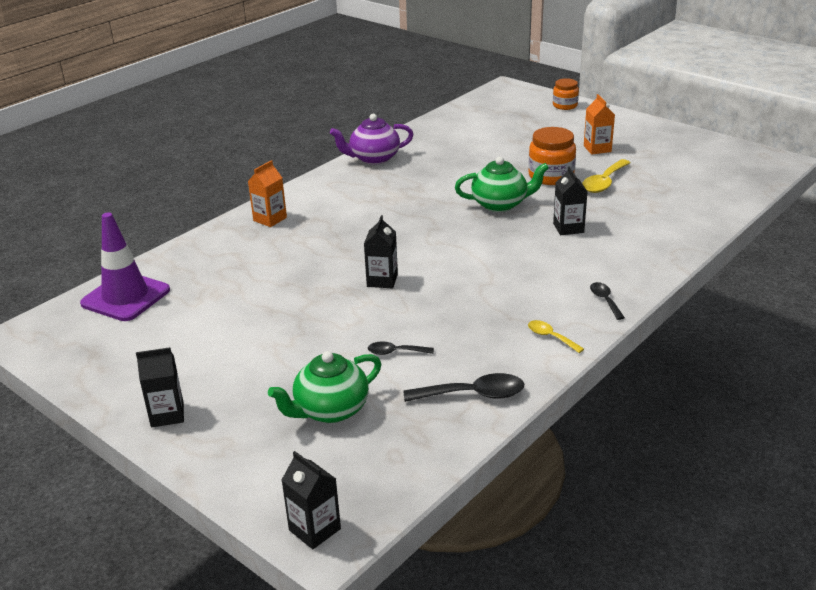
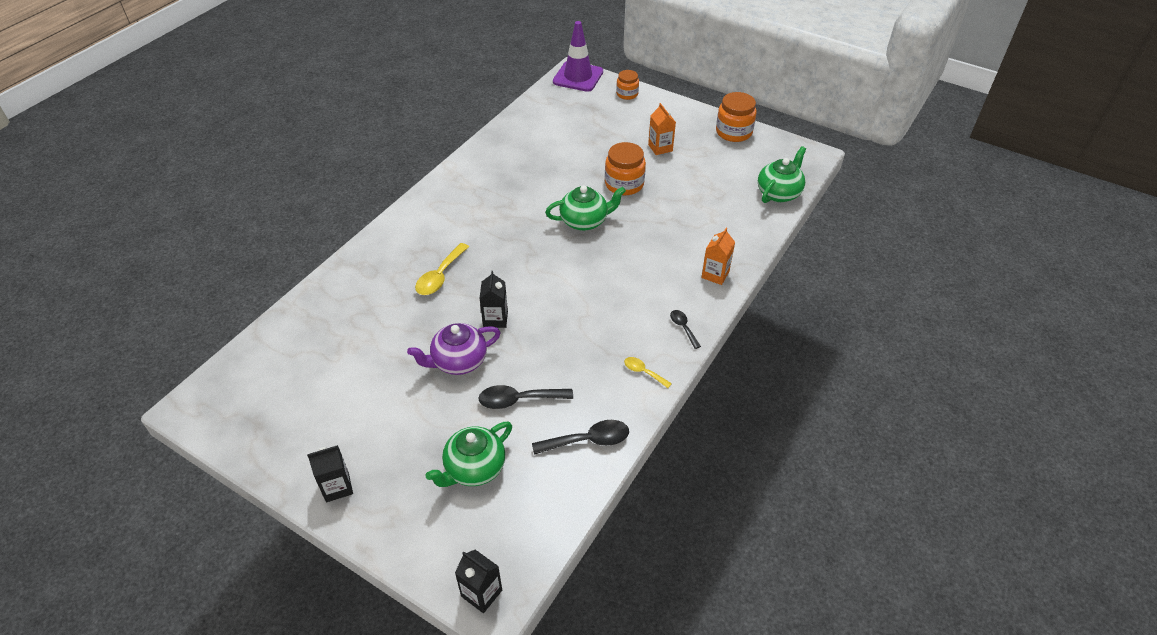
camera: 10 degrees left, 15 degrees up
(125, 297) = (272, 356): purple traffic cone -> purple traffic cone (578, 77)
(270, 219) = (384, 252): orange carton -> orange carton (715, 274)
(373, 158) = (466, 170): purple teapot -> purple teapot (458, 361)
(395, 352) = (518, 400): black spoon -> black spoon, size x1.71
(568, 228) = (645, 246): black carton -> none
(604, 182) = (670, 189): yellow spoon -> yellow spoon (440, 276)
(685, 139) = (733, 132): none -> orange jar
(735, 190) = (779, 193): none -> green teapot

